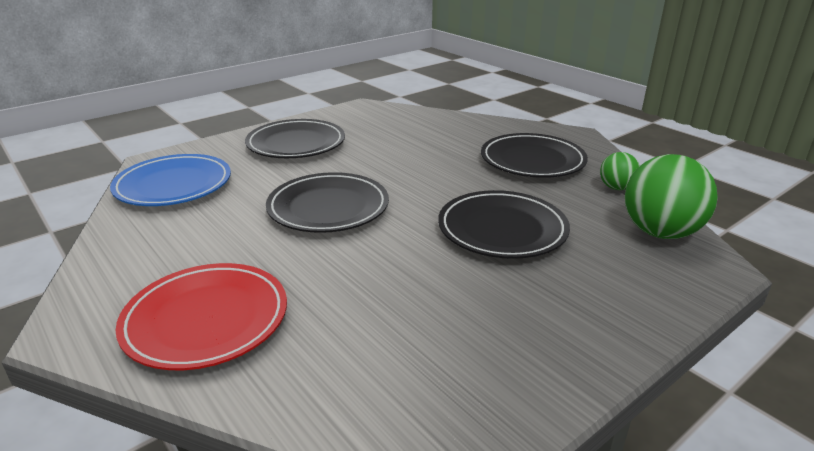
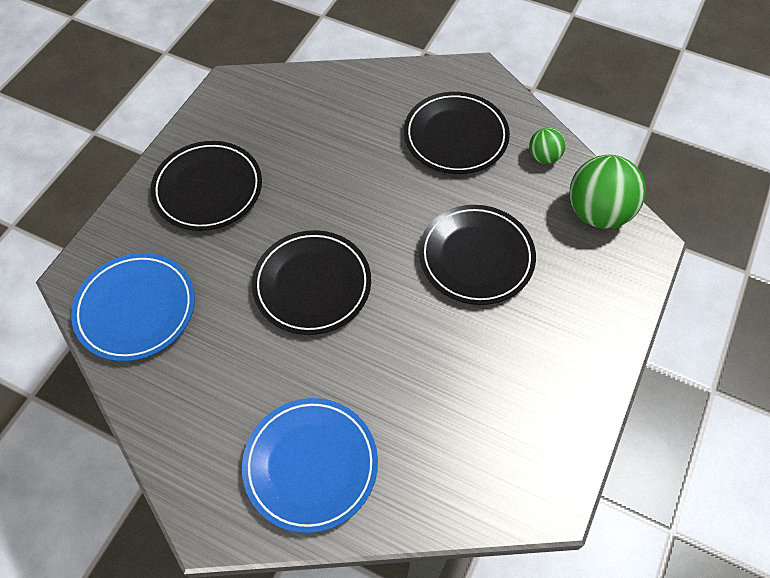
camera: 25 degrees left, 30 degrees up
(206, 320) = (311, 465): red plate -> blue plate

